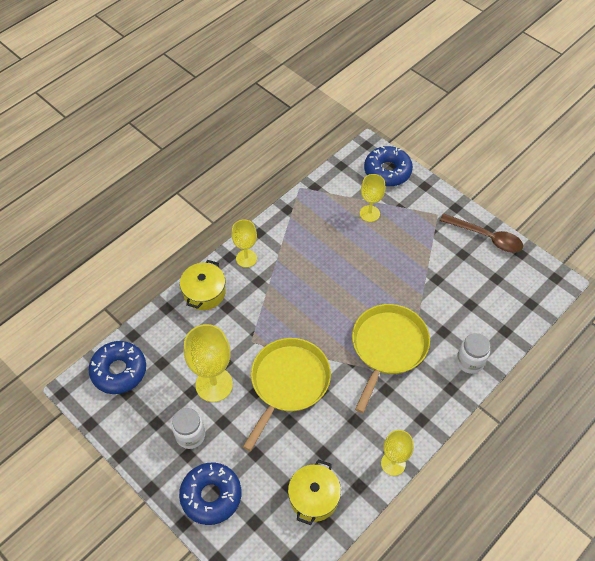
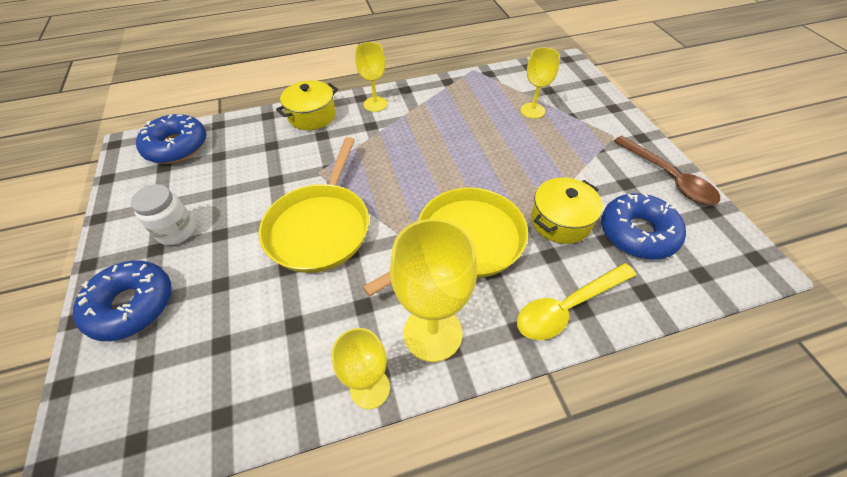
camera: 30 degrees right, 5 degrees down
(214, 384) = (245, 195): yellow goblet -> yellow goblet (432, 333)
(288, 383) = (320, 227): yellow pan -> yellow pan turned 135 degrees clockwise
(314, 497) = (235, 375): yellow pot -> yellow pot (560, 221)
(387, 171) = (576, 84): blue donut -> blue donut (637, 233)
(470, 361) = (568, 307): white jar -> yellow spoon

